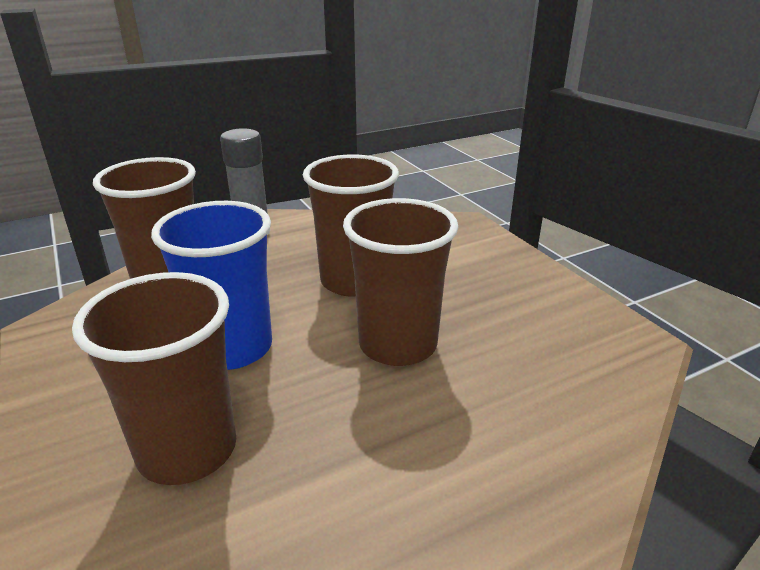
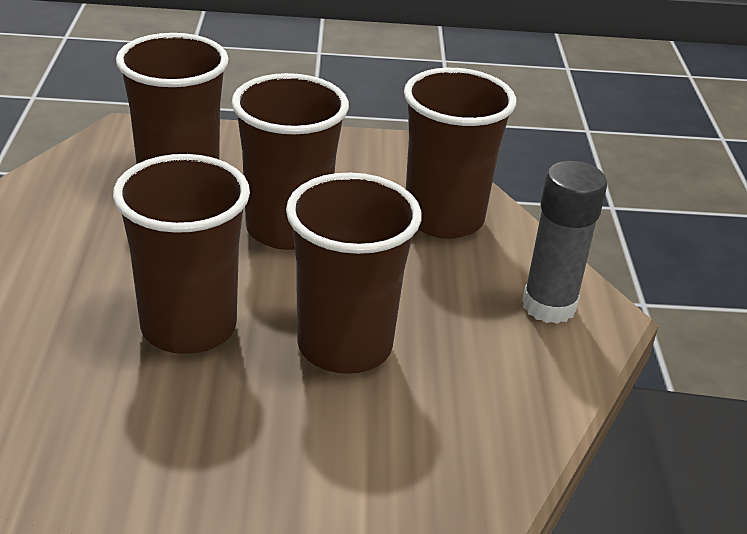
camera: 115 degrees right, 5 degrees up
(232, 348) = (287, 229): blue cup -> brown cup

